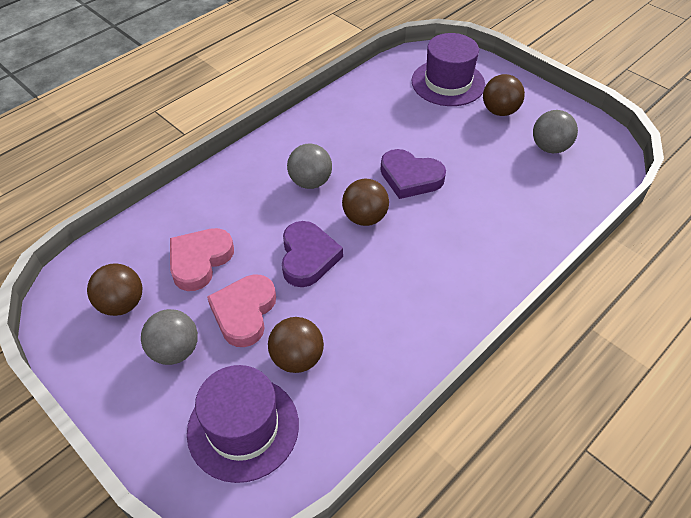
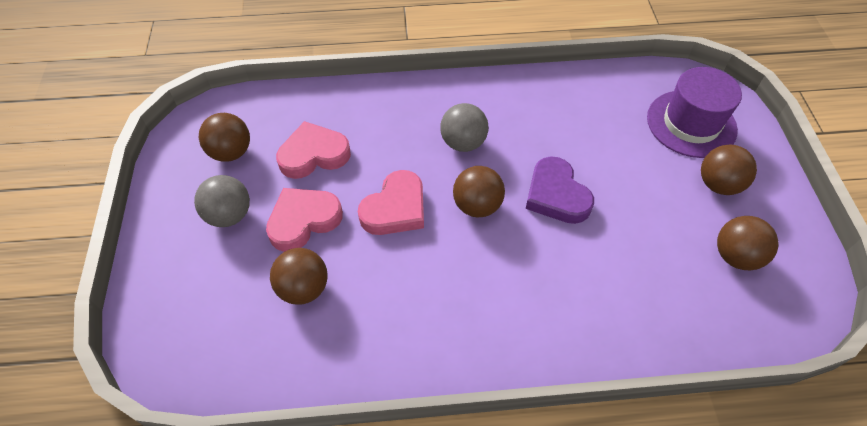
camera: 40 degrees right, 5 degrees up
(243, 428) = (214, 313): purple hat -> none
(308, 257) = (395, 208): purple heart -> pink heart
(549, 147) = (735, 256): grey ball -> brown ball

